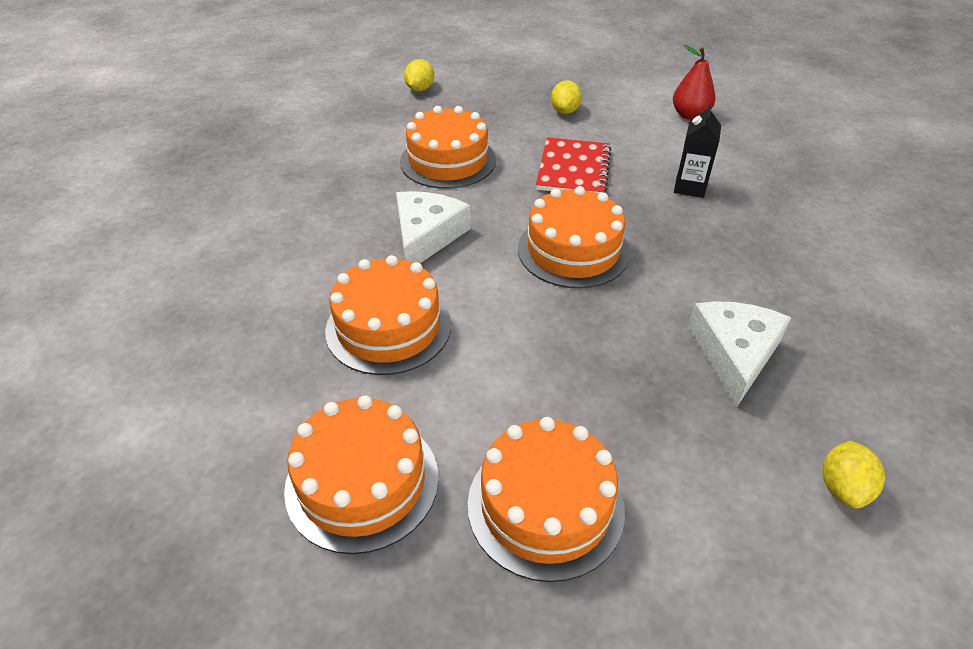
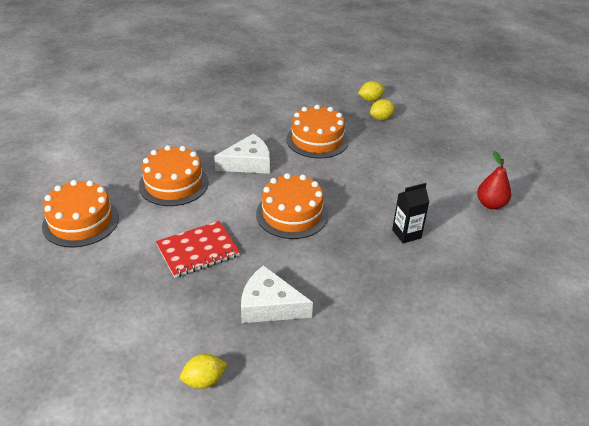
camera: 50 degrees right, 5 degrees down
(545, 505) = (109, 279): orange cake -> none
(565, 111) = (421, 155): yellow lemon -> yellow lemon (381, 118)
(573, 169) = (365, 183): red notebook -> red notebook (198, 251)
(734, 354) = (269, 305): white cheese -> white cheese turned 135 degrees counterclockwise

